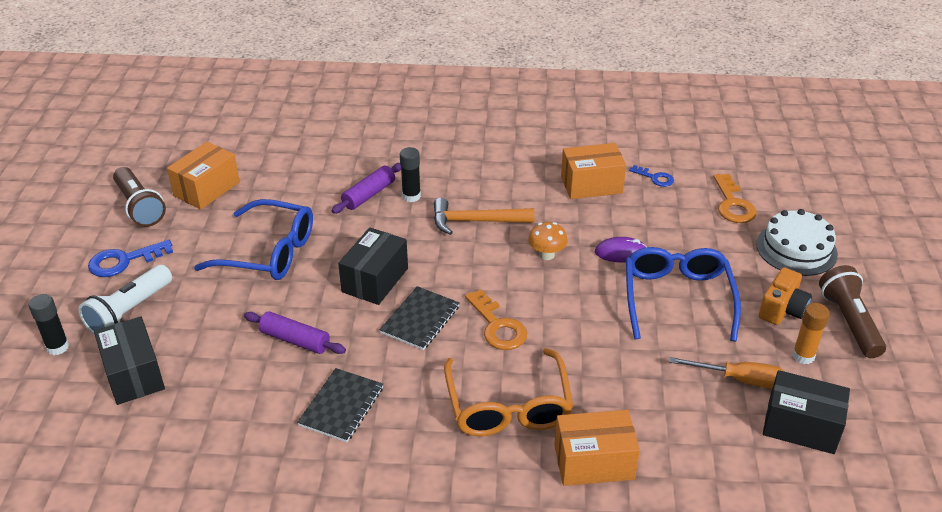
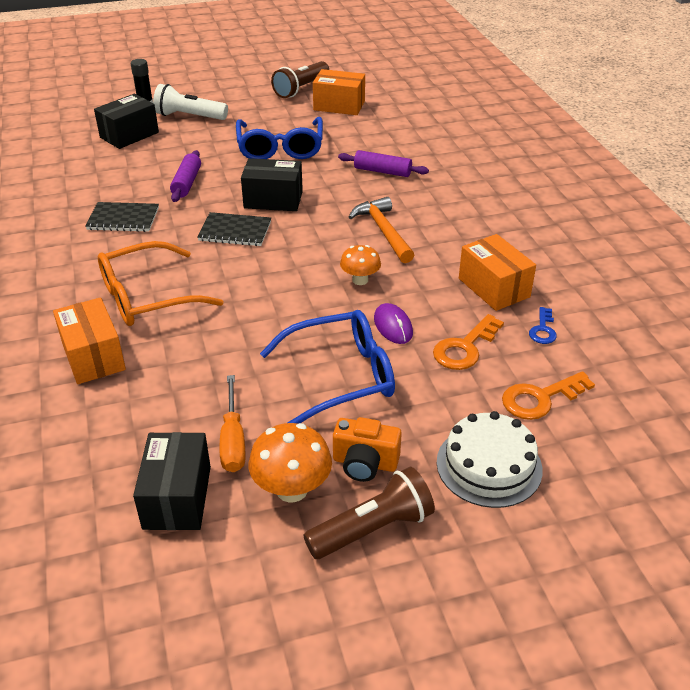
camera: 70 degrees right, 0 degrees up
(123, 261) = (239, 100): blue key -> none
(411, 196) = (395, 191): black glue stick -> none
(498, 326) = (245, 272): orange key -> orange key (464, 348)
(803, 356) = (292, 489): orange glue stick -> orange mushroom

